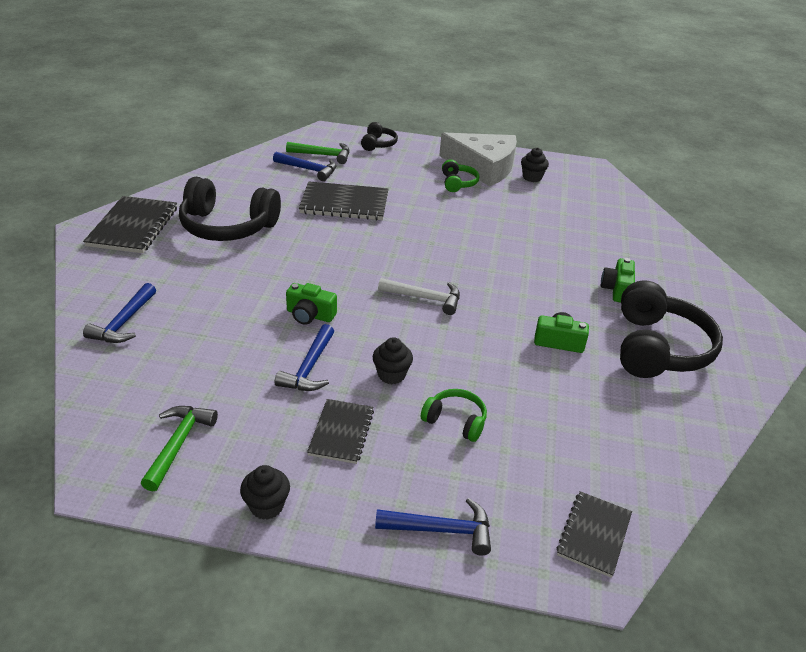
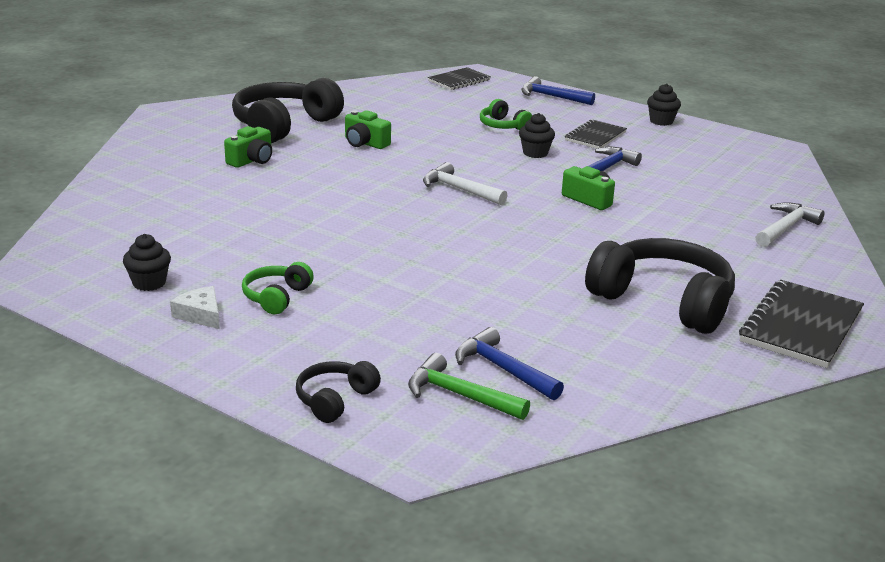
camera: 155 degrees left, 10 degrees down
(124, 322) = (785, 228): blue hammer -> white hammer
(178, 444) = (723, 152): green hammer -> none
(344, 204) = (479, 300): black notebook -> none
(483, 167) = (200, 314): white cheese -> white cheese, size x0.41

